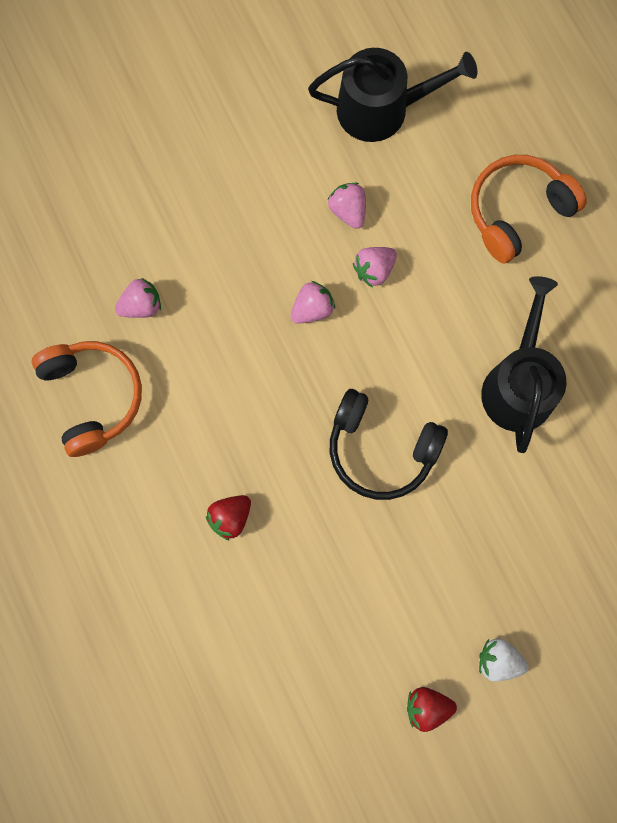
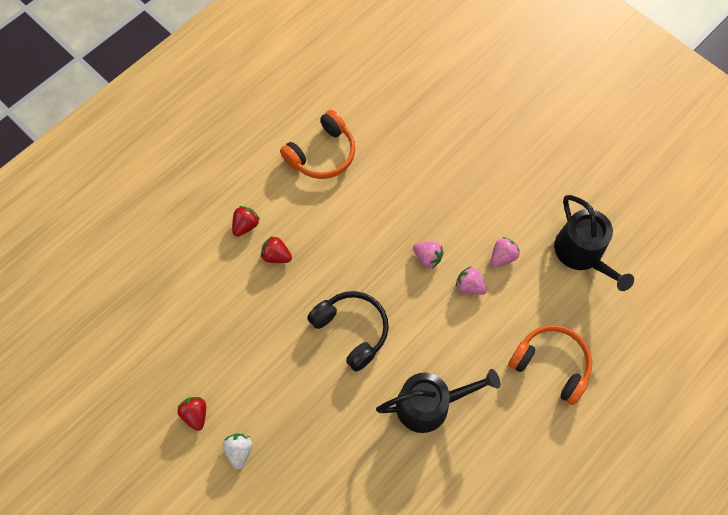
camera: 70 degrees right, 10 degrees down
(141, 305) = (389, 160): pink strawberry -> none
(164, 547) = (246, 225): none -> red strawberry
(381, 449) = (352, 330): black headphones -> black headphones turned 135 degrees clockwise

